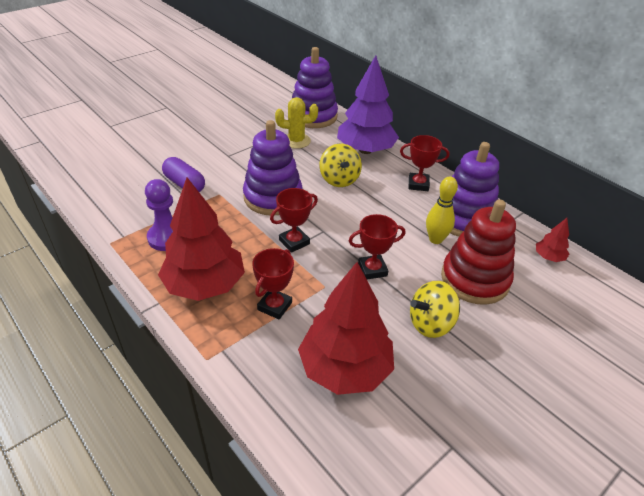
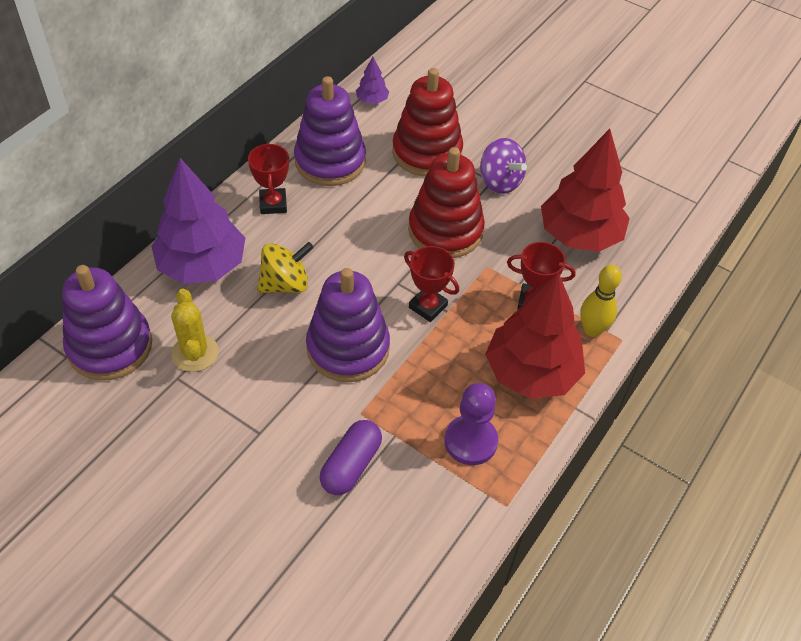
camera: 105 degrees left, 10 degrees up
(372, 269) = (445, 231): red trophy -> red stacking toy
(430, 323) = (500, 182): yellow spinning top -> purple spinning top
(435, 239) = (375, 183): yellow bowling pin -> yellow bowling pin (592, 330)
(549, 257) = (372, 100): red tree -> purple tree

